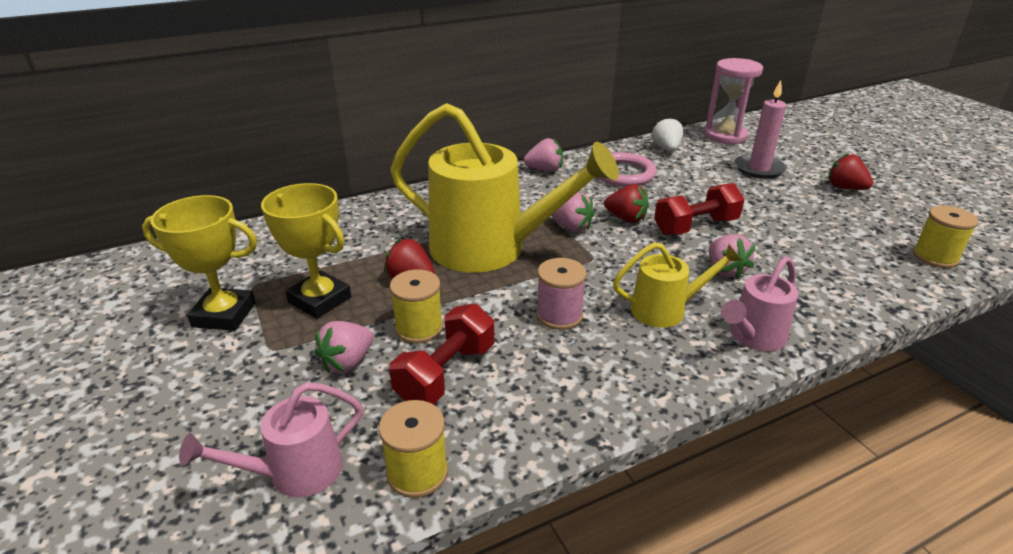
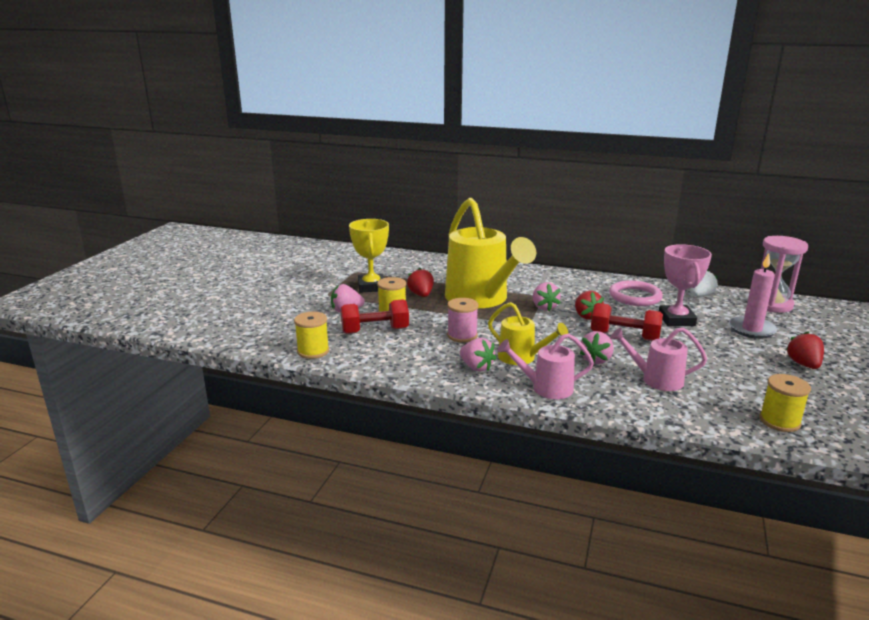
camera: 45 degrees right, 10 degrees down
(224, 315) = (329, 277): yellow trophy -> none
(294, 473) = (277, 331): pink watering can -> pink watering can (655, 379)
(545, 170) = (585, 278): pink strawberry -> pink strawberry (476, 367)
(697, 185) = (676, 320): none -> pink trophy

